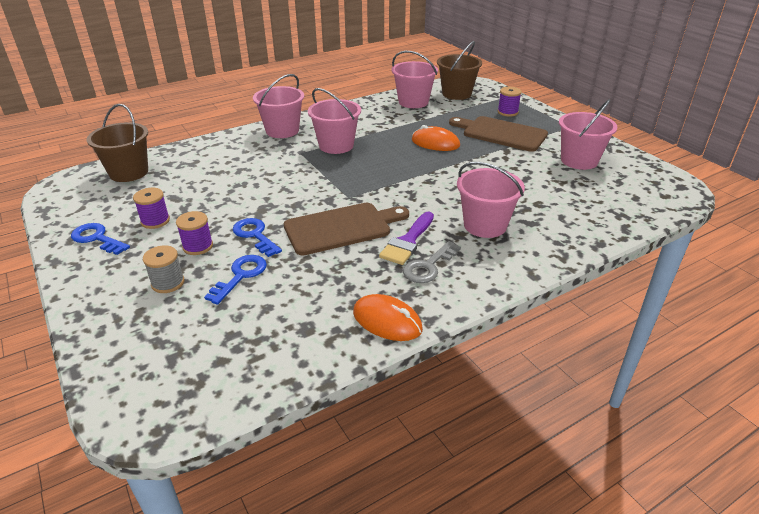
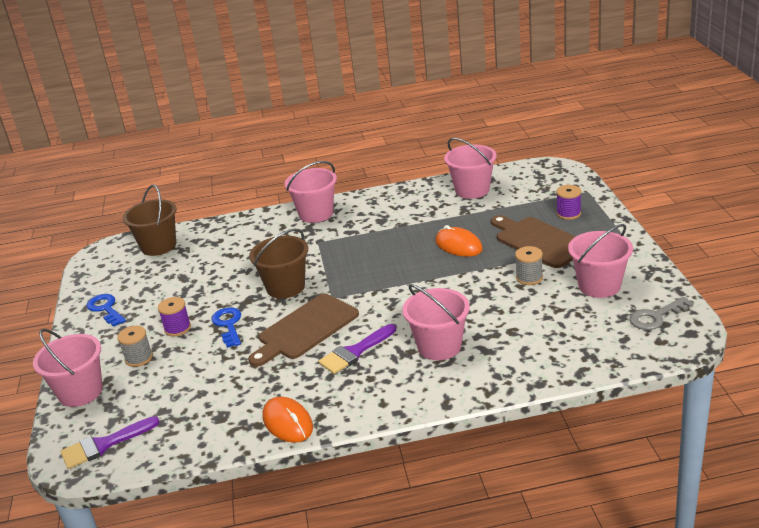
camera: 25 degrees right, 5 degrees down
(155, 221) = (157, 299): purple spool -> none
(176, 388) = (104, 445): none -> purple brush
(240, 276) = (196, 361): blue key -> none
(336, 145) = (356, 237): pink bucket -> pink bucket (80, 392)
(341, 228) = (305, 329): brown cutting board -> brown cutting board turned 135 degrees clockwise
(428, 266) = (356, 379): grey key -> grey key (656, 316)
(456, 94) = (529, 183): brown bucket -> brown bucket (285, 287)
(517, 161) = (529, 278): none -> grey spool

